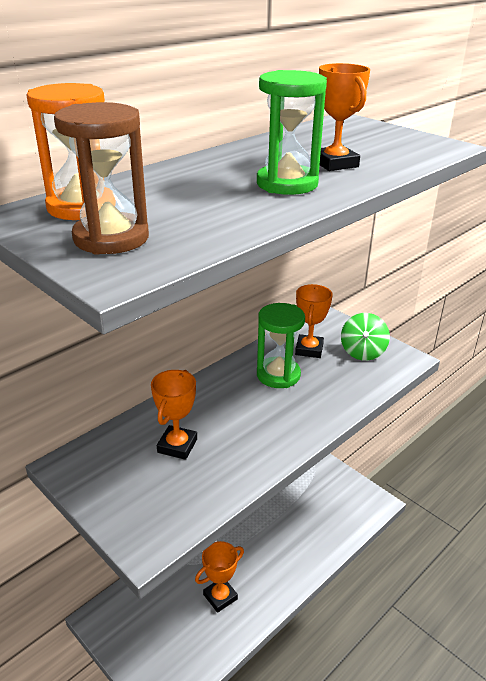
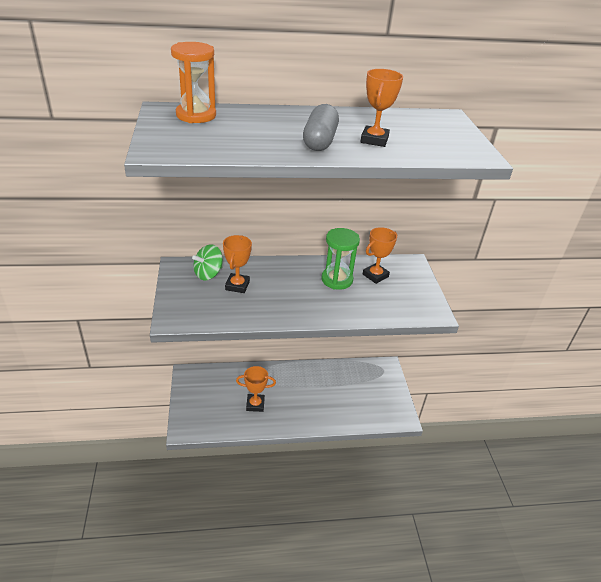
camera: 35 degrees right, 5 degrees up
(111, 238) = (182, 135): brown hourglass -> none
(177, 446) = (237, 285): orange trophy -> orange trophy turned 45 degrees counterclockwise
(287, 184) = (320, 141): green hourglass -> grey capsule
(362, 352) = (409, 294): green spinning top -> green spinning top (208, 274)

